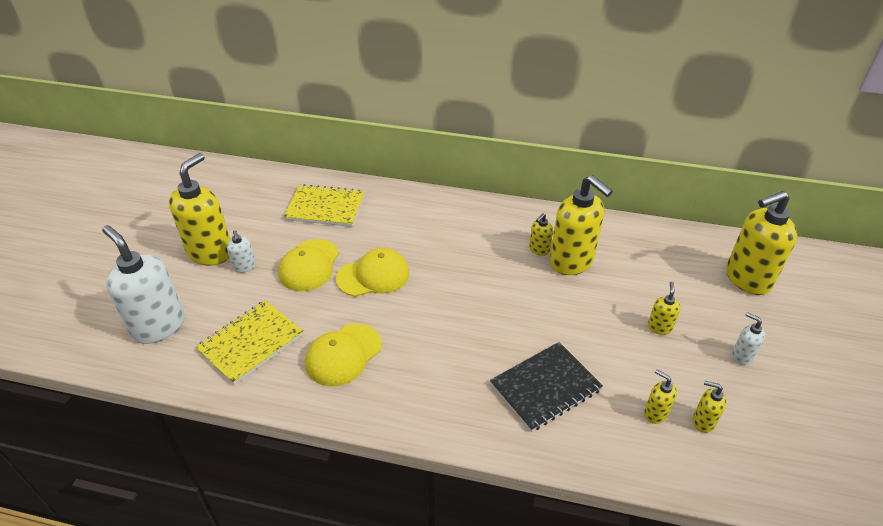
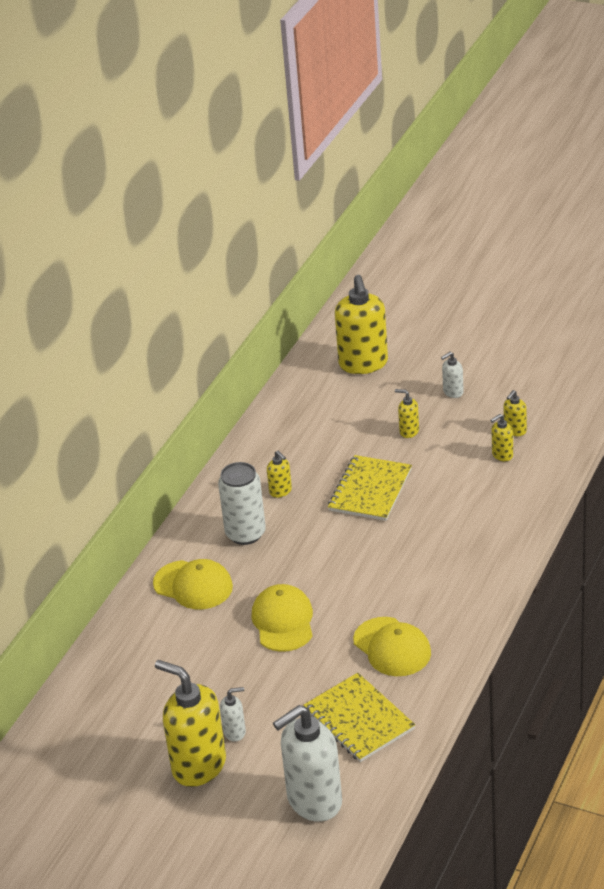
camera: 75 degrees left, 5 degrees down
(309, 265) = (249, 674): yellow cap -> yellow cap (193, 585)
(325, 207) = (146, 660): yellow notebook -> yellow notebook (370, 490)
(478, 237) = (245, 534): none -> white can
(545, 387) = (461, 514): black notebook -> none
(571, 262) = (306, 471): yellow soap dispenser -> none

